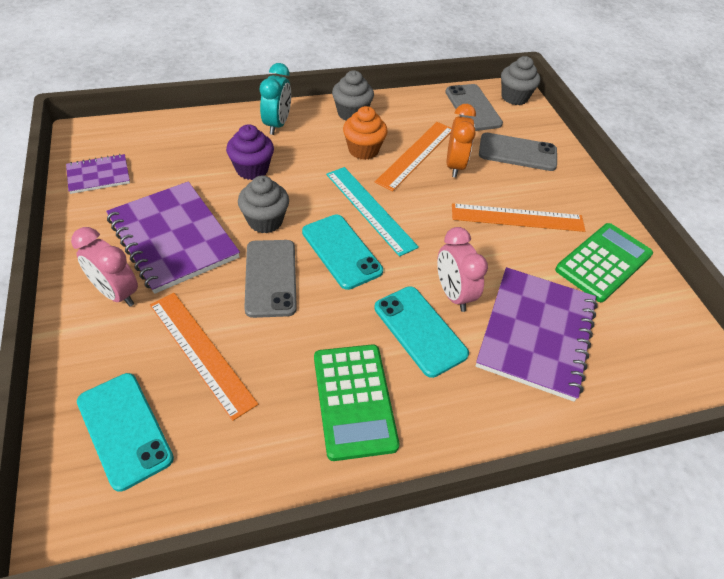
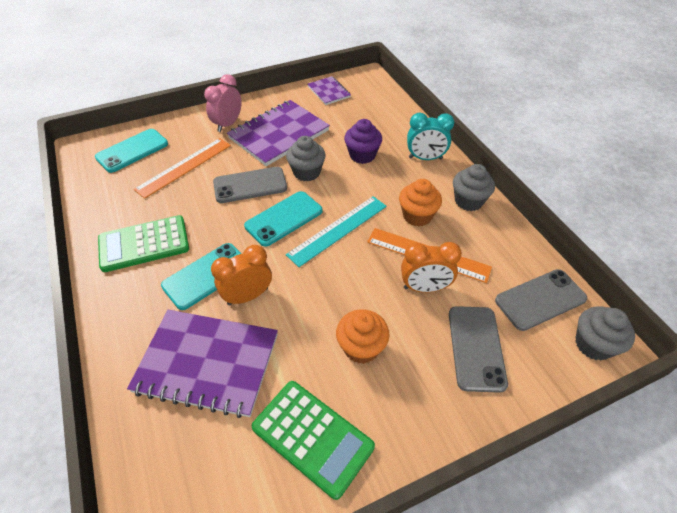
camera: 85 degrees right, 0 degrees up
(453, 294) = (248, 296): pink clock -> orange clock
(517, 218) = (361, 347): orange ruler -> orange cupcake

